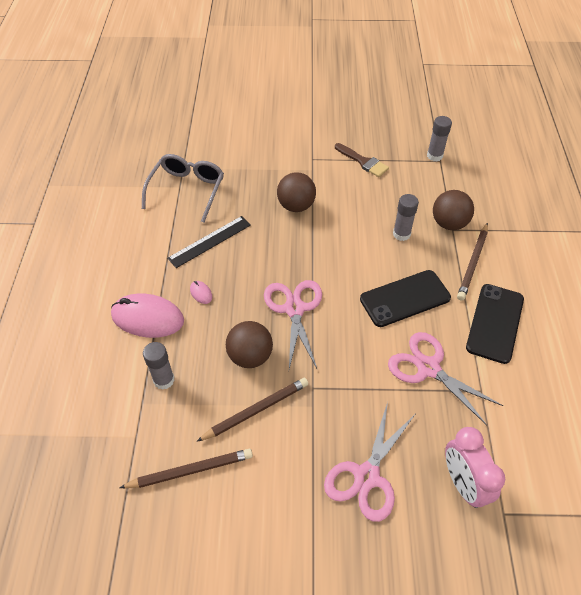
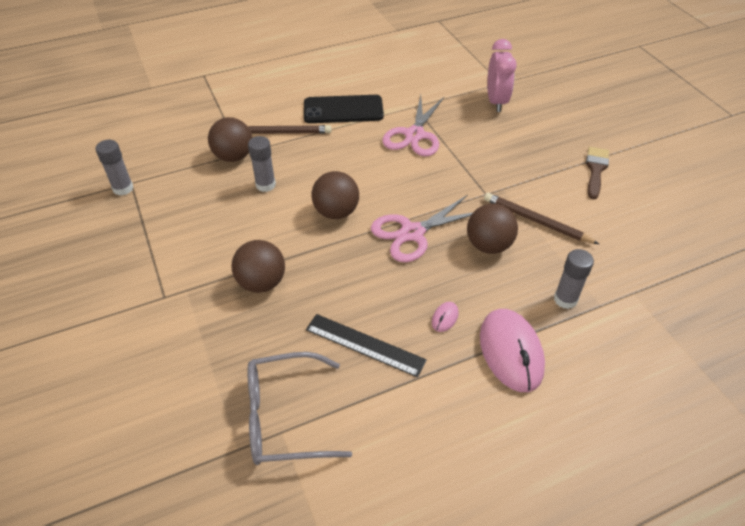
camera: 115 degrees left, 5 degrees down
(190, 470) = (622, 241): brown pencil -> none
(345, 268) = (336, 212): none -> brown ball
(363, 162) = (154, 245): brown brush -> brown brush (595, 170)
(366, 476) = (532, 144): pink scissors -> none
(405, 298) = (349, 164): black phone -> none
(463, 483) = (496, 101): pink clock -> pink clock turned 45 degrees counterclockwise

